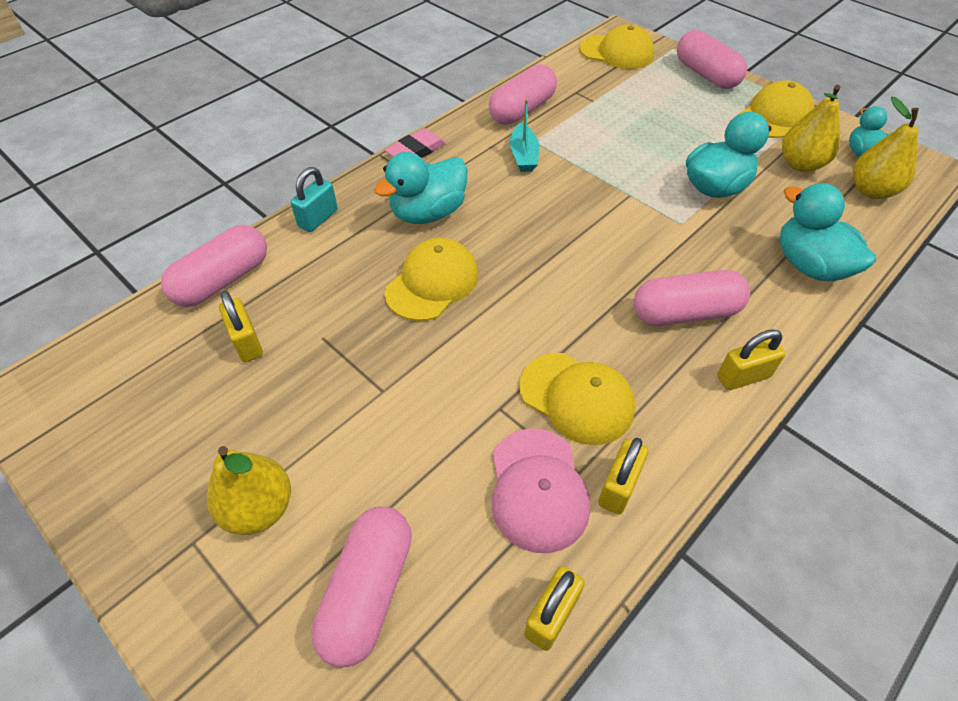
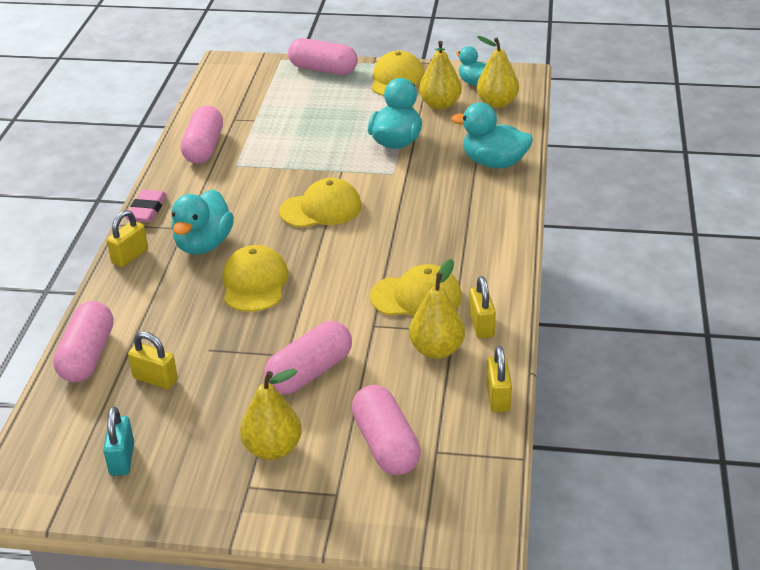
camera: 35 degrees left, 15 degrees down
(318, 218) = (118, 286): turquoise padlock -> turquoise padlock (122, 459)
(523, 156) = (238, 178): turquoise boat -> none
(538, 489) = (436, 350): pink cap -> yellow pear
(616, 52) = (238, 78): yellow cap -> yellow cap (321, 209)
(685, 312) = (441, 222): pink capsule -> pink capsule (309, 372)
(743, 376) = (504, 239): yellow padlock -> yellow padlock (130, 256)

